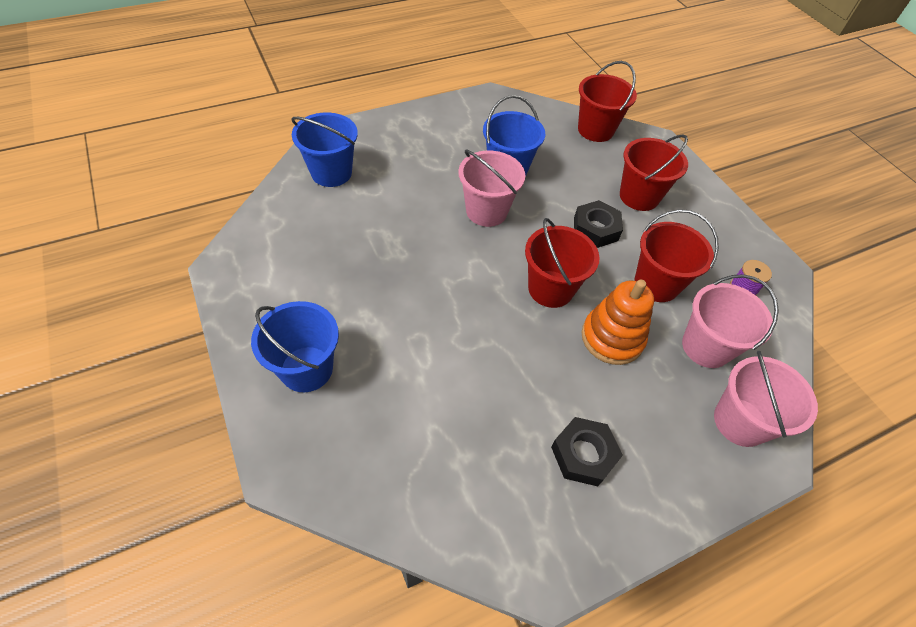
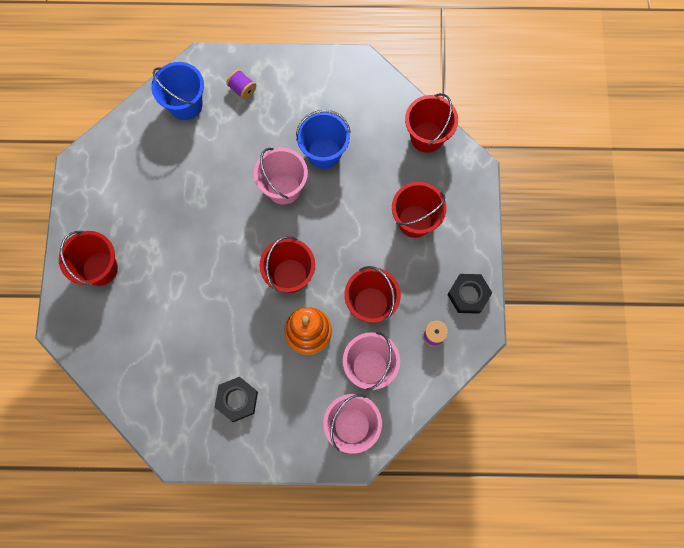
camera: 30 degrees right, 20 degrees up
(306, 369) = (100, 268): blue bucket -> red bucket
(387, 144) = (242, 89): none -> purple spool
(595, 229) = (357, 238): black nut -> black nut (468, 295)

